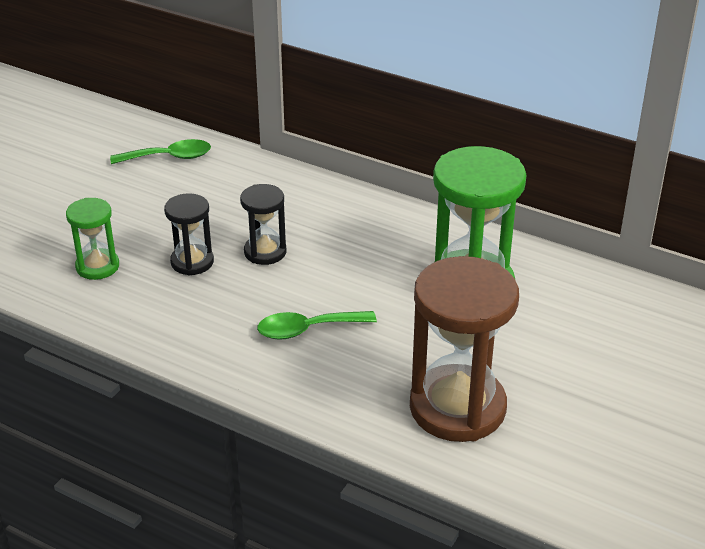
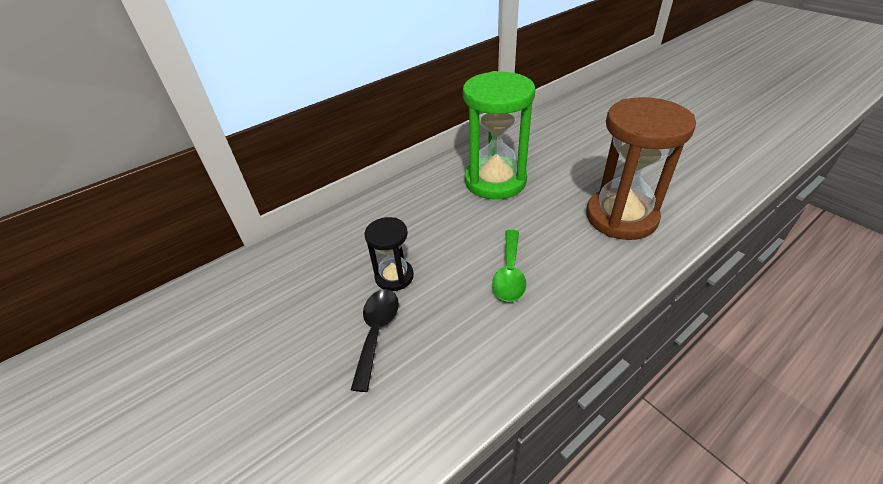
camera: 65 degrees left, 5 degrees up
(97, 266) = (333, 421): green hourglass -> none
(169, 157) = (198, 315): green spoon -> none
(192, 262) = (377, 332): black hourglass -> black spoon

